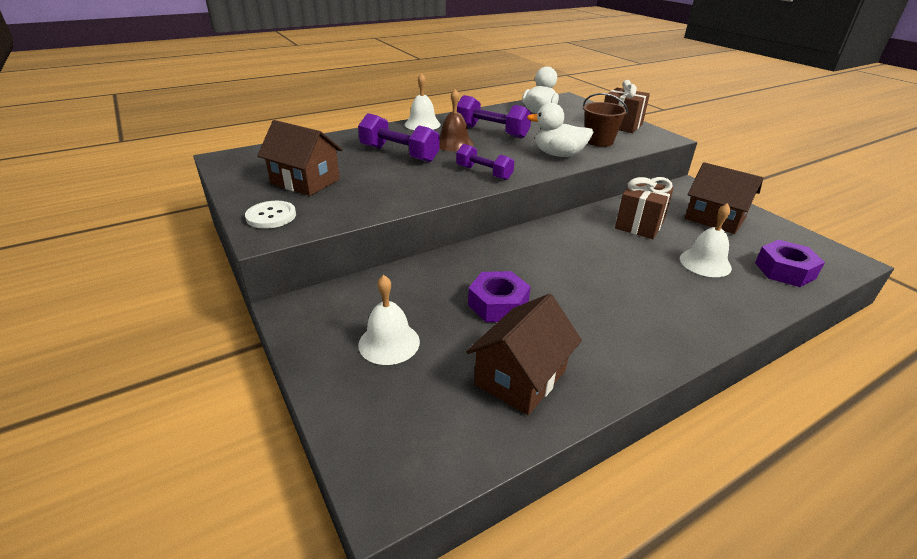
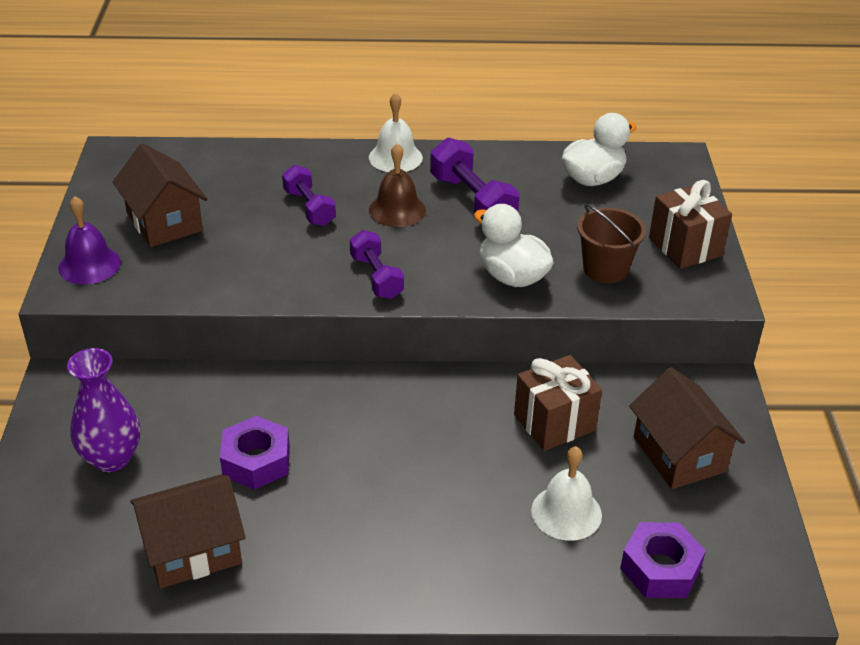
camera: 30 degrees right, 5 degrees up
(271, 216) = (89, 265): white button -> purple bell
(389, 343) = (111, 458): white bell -> purple vase
(399, 154) = (309, 208): purple dumbbell -> purple dumbbell, size x0.66

